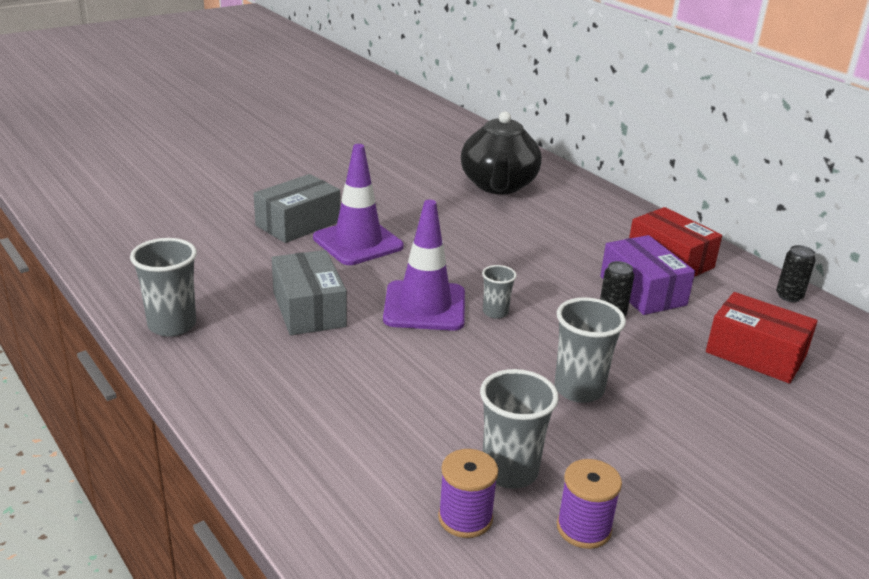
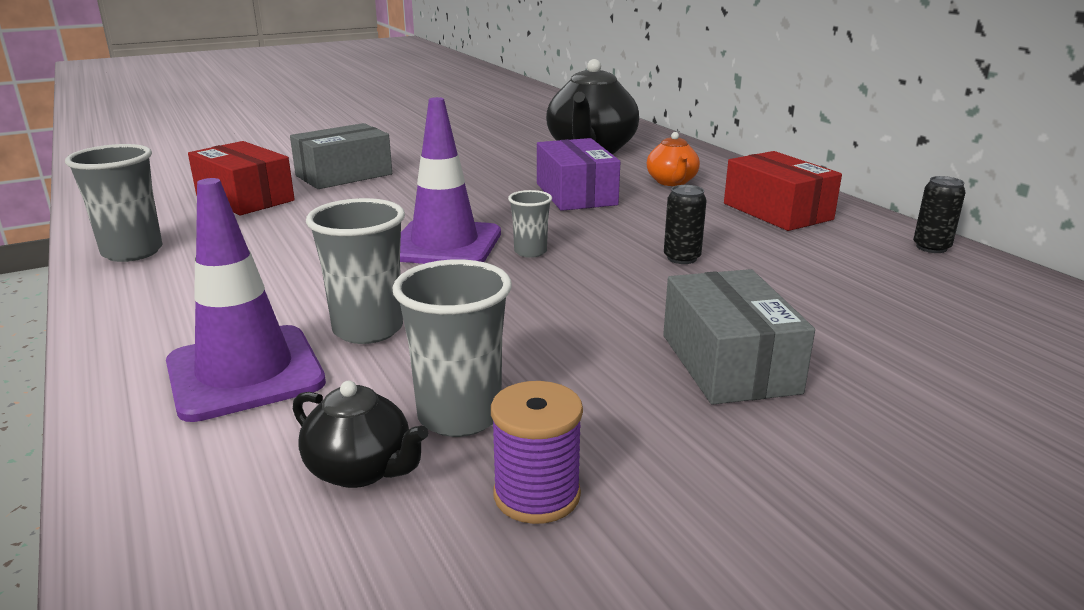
camera: 10 degrees right, 5 degrees down
(309, 309) = (303, 243): grey box -> grey box (729, 363)
(358, 242) = (401, 190): purple traffic cone -> purple traffic cone (245, 373)
(465, 518) = (361, 470): purple spool -> black teapot
(578, 226) = (672, 182): none -> orange teapot
(579, 389) = (604, 329): grey cup -> grey cup (368, 329)
(642, 291) = (731, 237): purple box -> purple box (576, 194)
(755, 354) = (871, 302): red box -> red box (245, 198)

